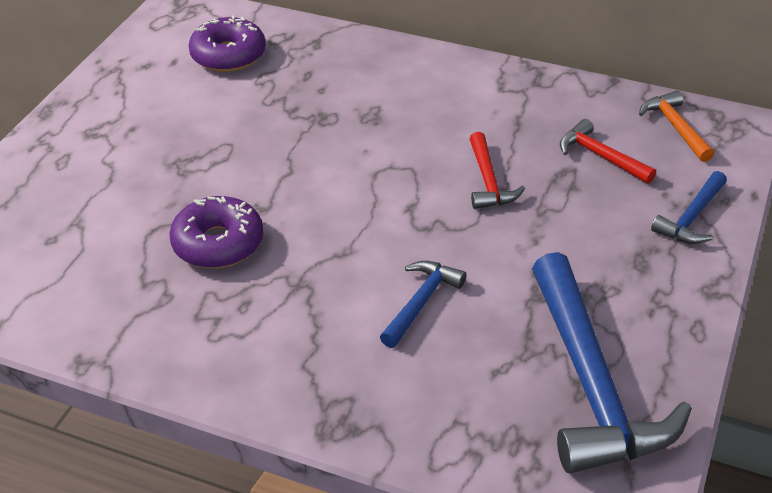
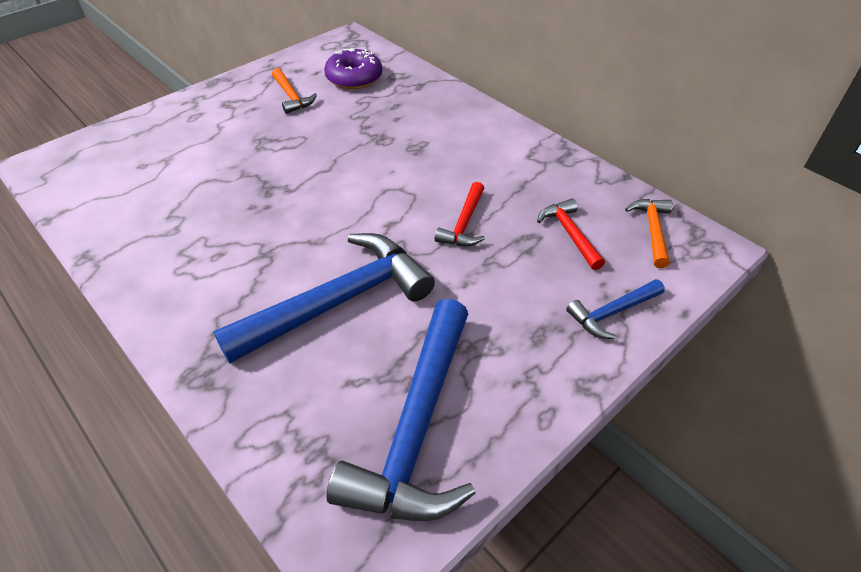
camera: 25 degrees right, 5 degrees up
(169, 100) = (291, 97): none -> orange hammer
(218, 243) = (238, 204): purple donut -> none
(421, 302) = (338, 301): blue hammer -> blue hammer, size x2.07

